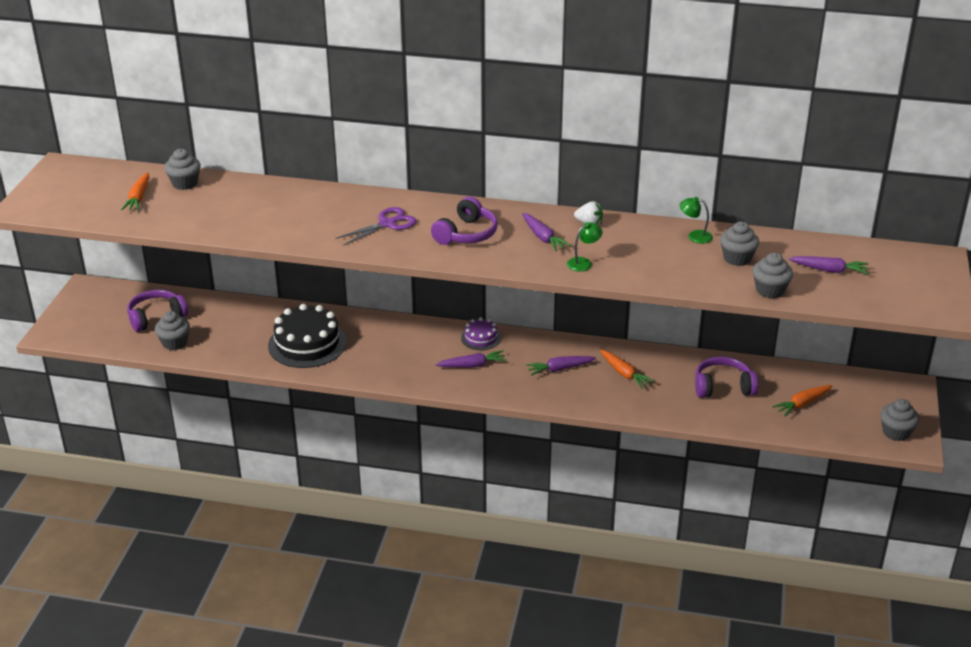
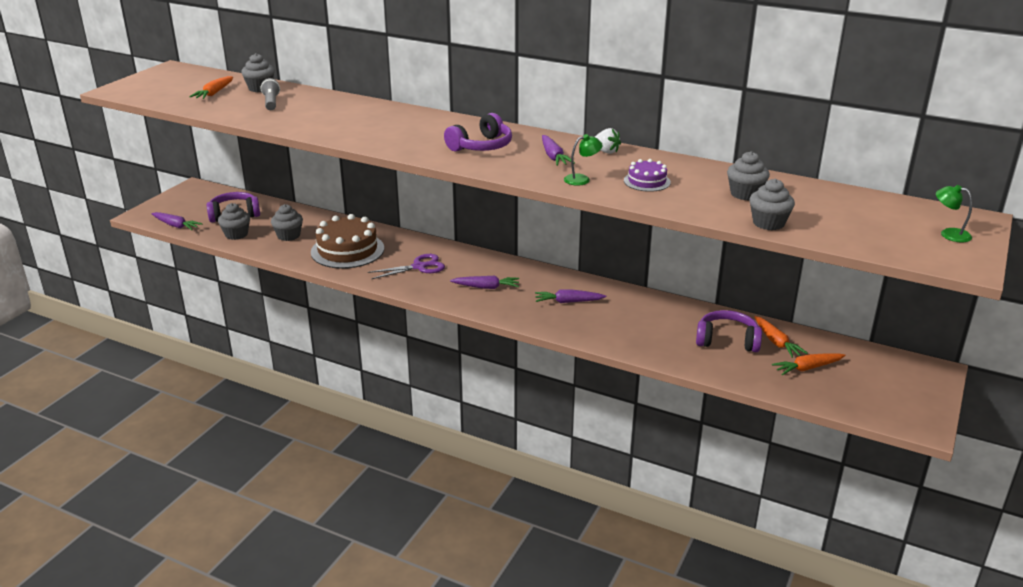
camera: 15 degrees right, 5 degrees down
(211, 203) = (271, 102): none -> grey flashlight
(307, 344) = (347, 250): black cake -> brown cake
(388, 224) = (413, 132): purple scissors -> purple scissors (419, 267)
(481, 338) = (506, 267): purple cake -> purple cake (647, 181)
(624, 373) = (630, 315): orange carrot -> orange carrot (776, 342)
(694, 236) = (708, 172): green lamp -> green lamp (949, 234)
(829, 270) = (843, 215): purple carrot -> purple carrot (176, 226)
(896, 432) = (905, 411): grey cupcake -> grey cupcake (289, 236)

